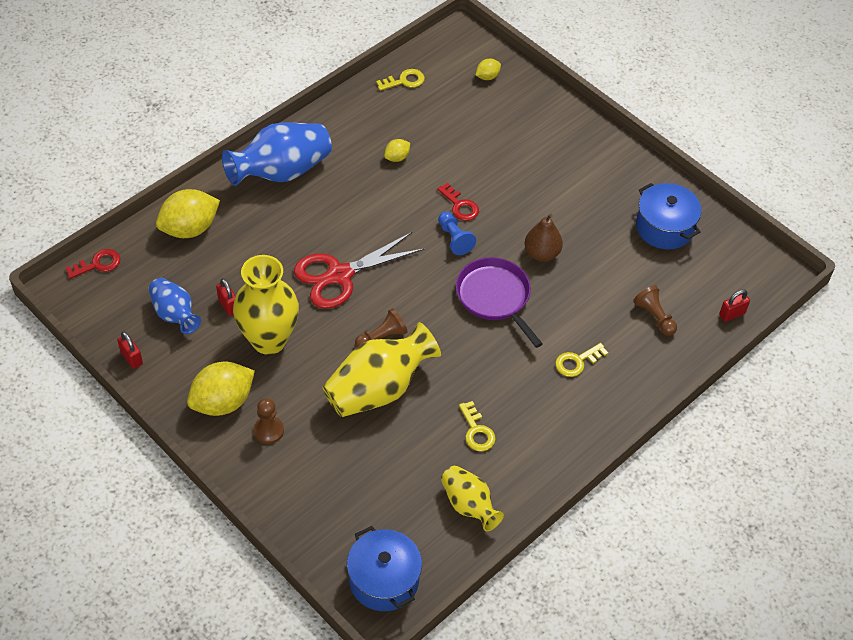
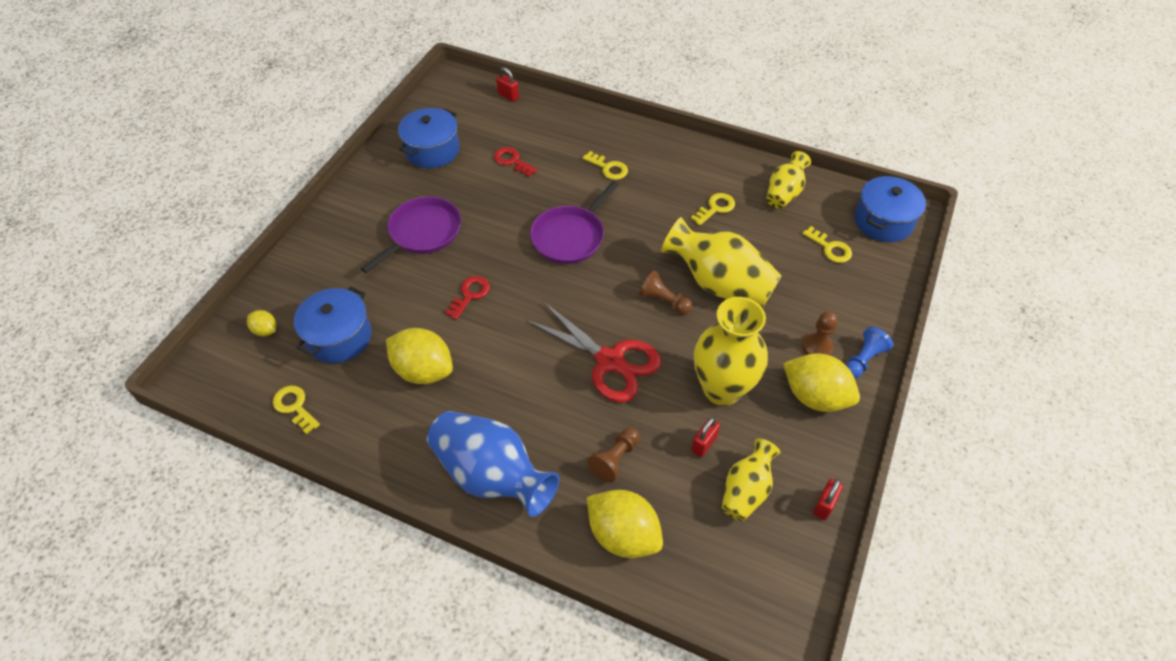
camera: 110 degrees left, 0 degrees up
(98, 264) = (729, 614): red key -> red key (512, 161)
(175, 314) = (746, 490): blue vase -> yellow vase
(374, 507) = (830, 248): none -> yellow key
(397, 157) = (423, 370): yellow lemon -> yellow lemon, size x2.06
(454, 239) = (515, 286): blue pawn -> blue pawn (863, 360)
(458, 116) = (339, 337): none -> blue pot
(541, 253) = (502, 219): brown pear -> none
(551, 193) = (422, 233): none -> purple pan
(654, 316) = (535, 135): brown pawn -> brown pawn (615, 459)

